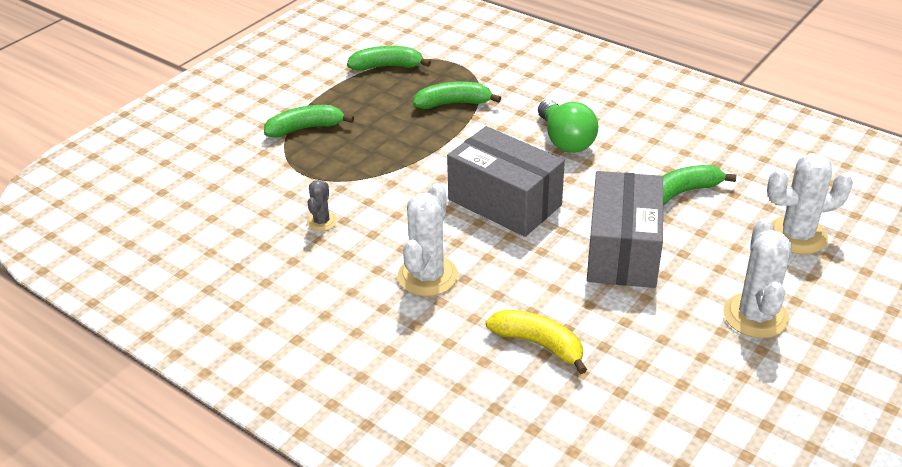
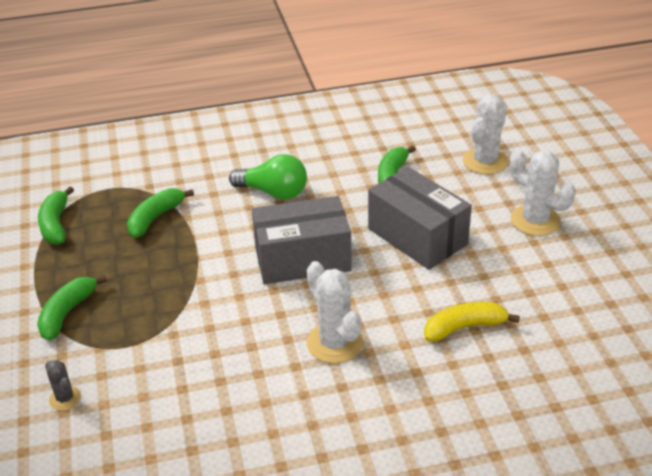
camera: 50 degrees left, 0 degrees up
(321, 222) = (200, 367): grey cactus -> grey cactus (65, 398)
(387, 66) = (56, 224): green banana -> green banana turned 45 degrees counterclockwise

